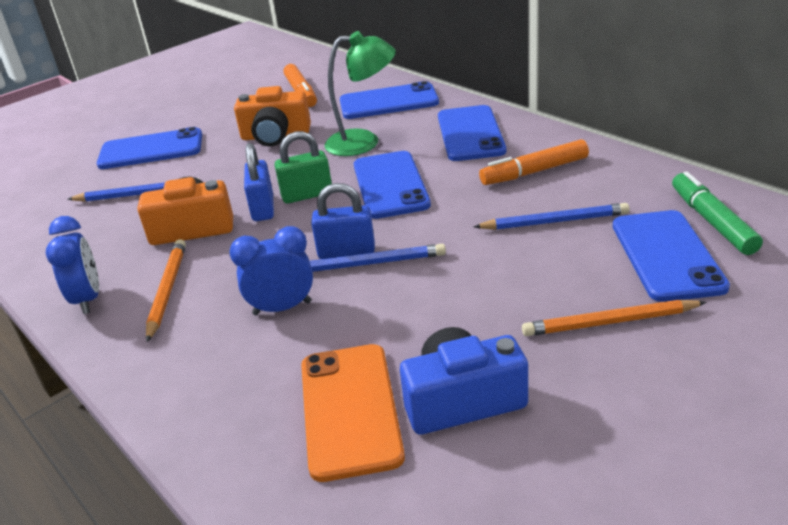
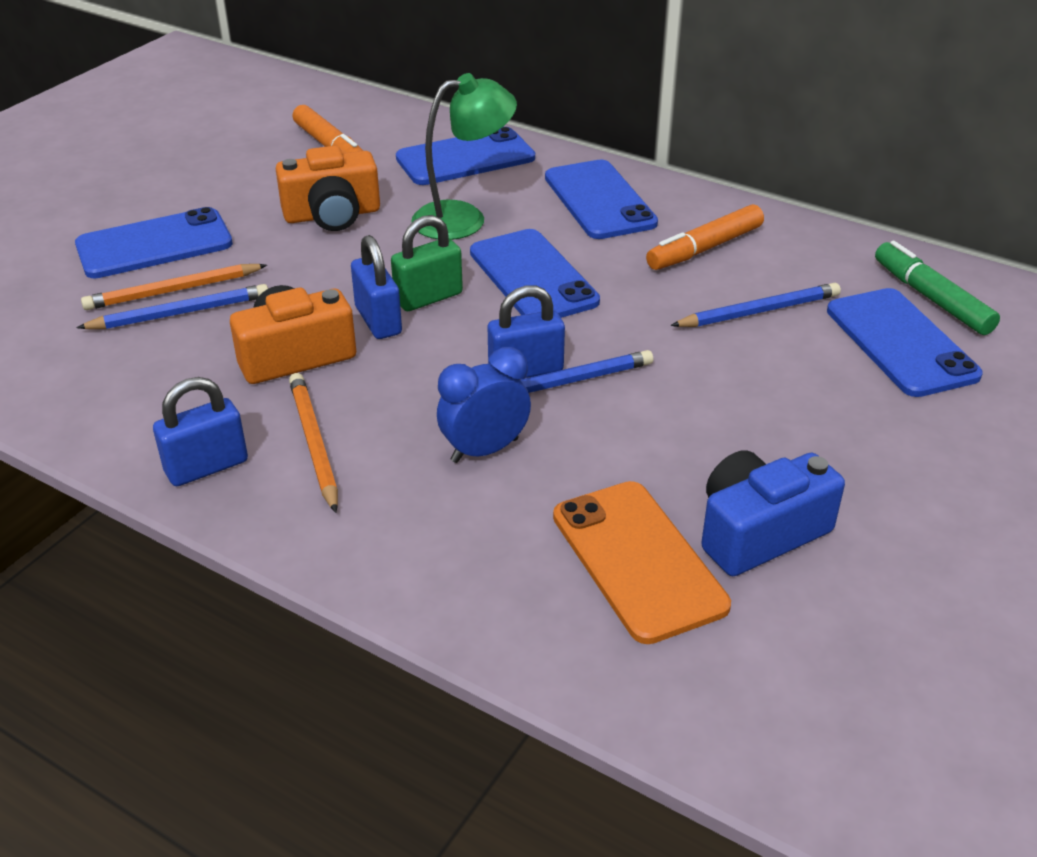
camera: 20 degrees left, 5 degrees up
(88, 299) = (206, 467): blue clock -> blue padlock
(609, 322) = (875, 426): orange pencil -> orange pencil (173, 291)

